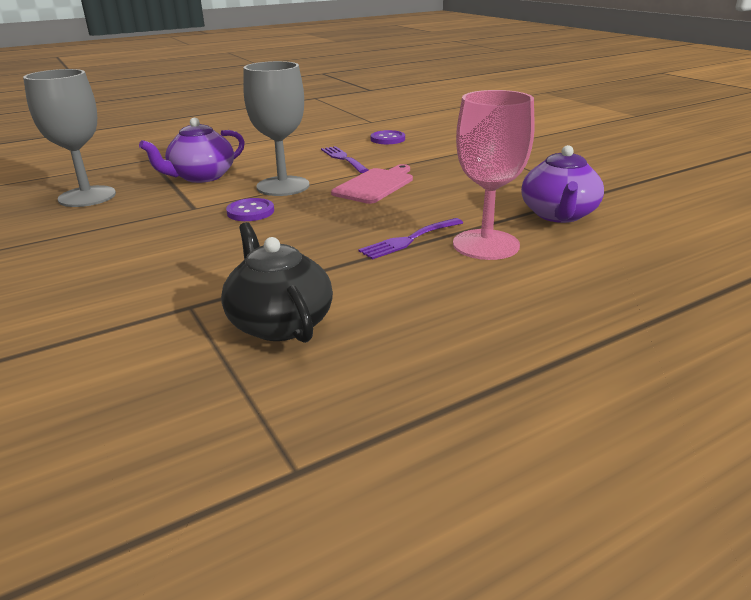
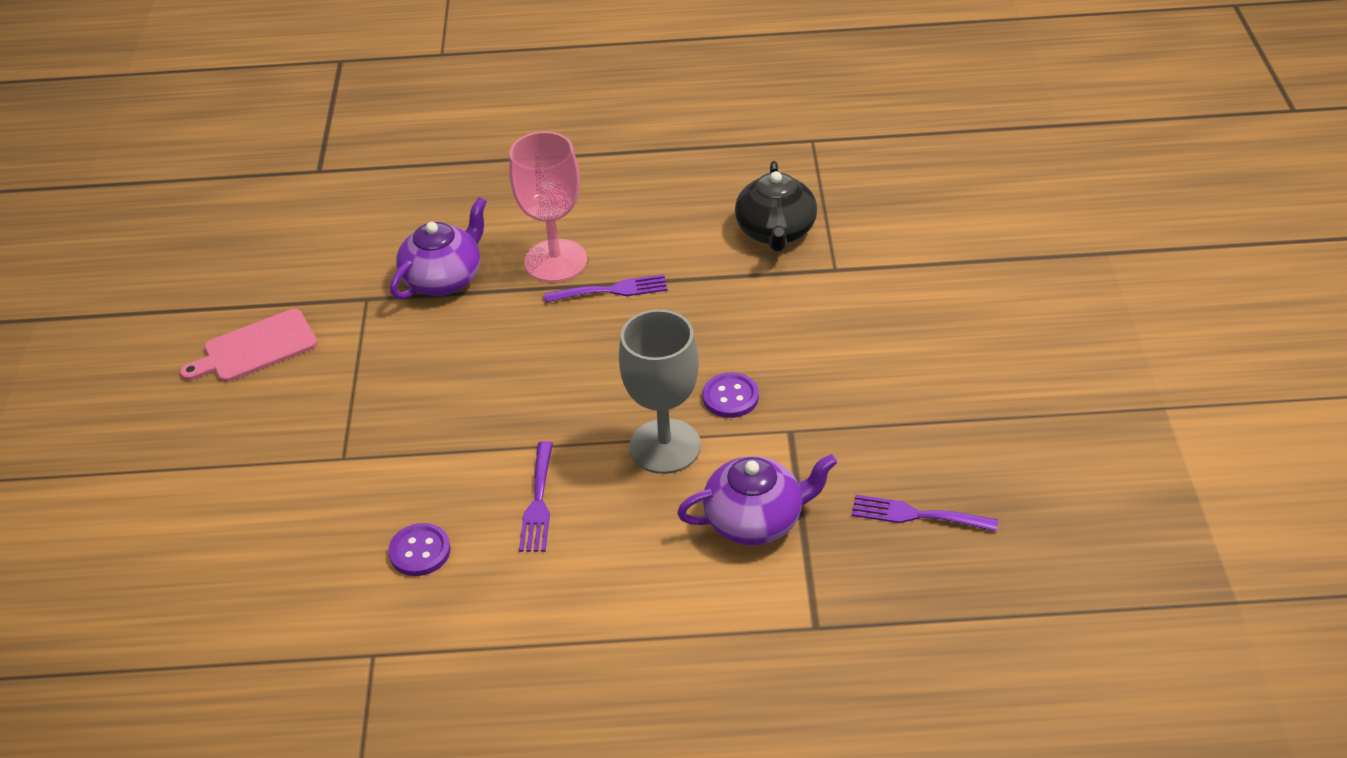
camera: 150 degrees left, 15 degrees up
(87, 196) = (916, 515): grey goblet -> purple fork
(375, 185) = (558, 406): pink cutting board -> pink cutting board (255, 348)

